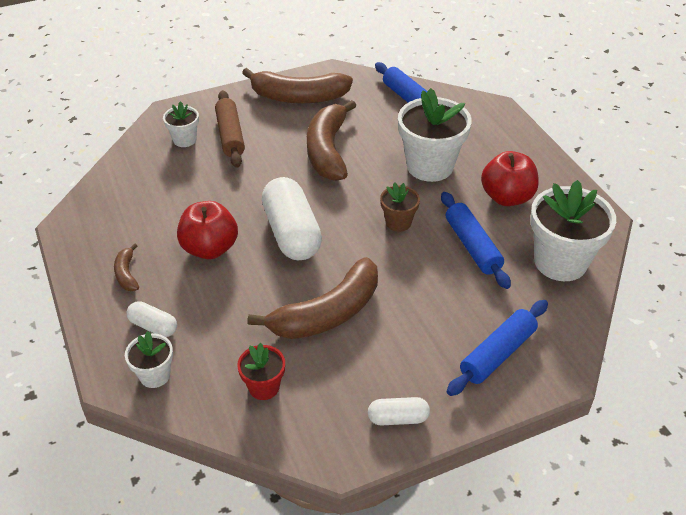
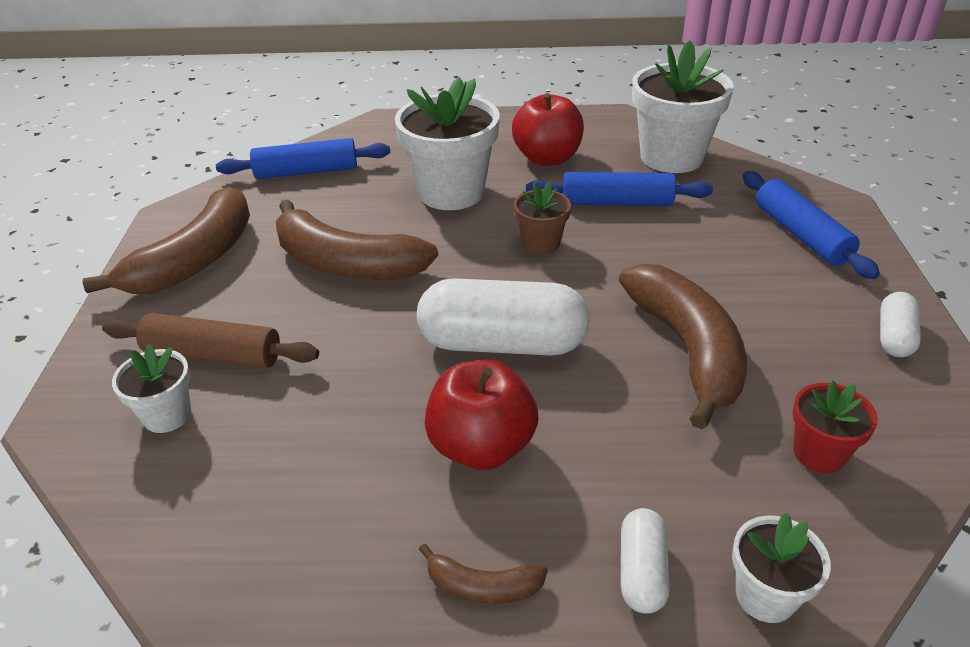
camera: 65 degrees left, 5 degrees down
(153, 326) = (642, 572): white capsule -> white capsule turned 45 degrees counterclockwise

